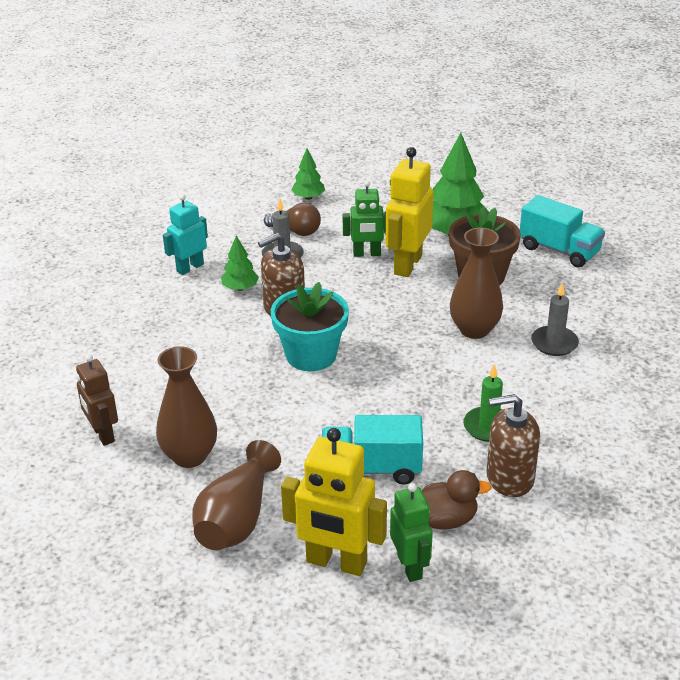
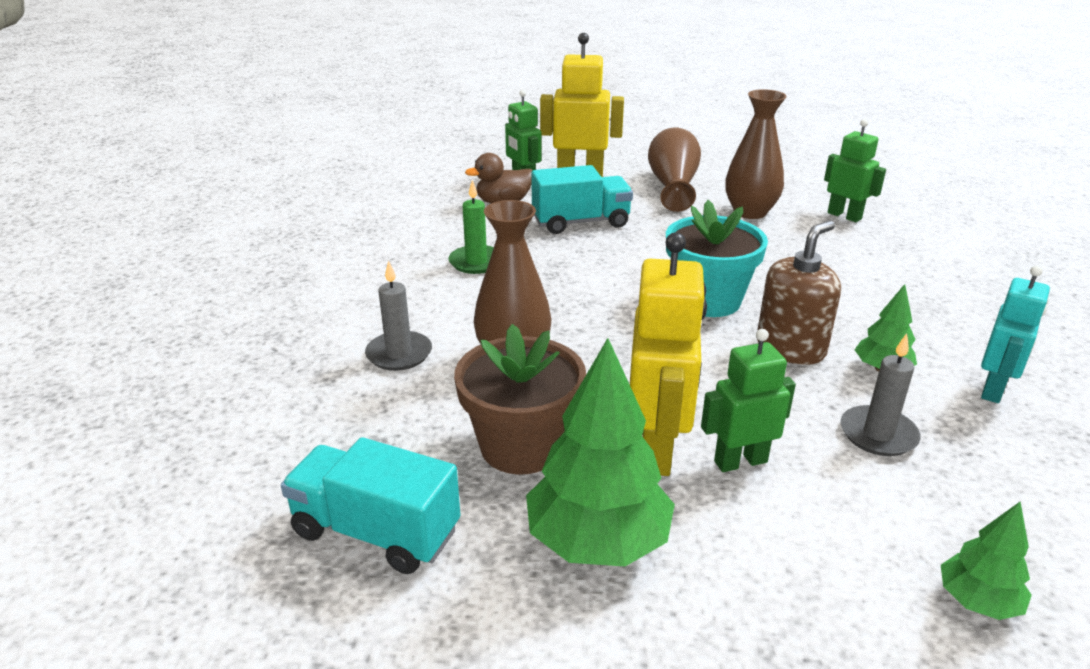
camera: 165 degrees right, 5 degrees down
(103, 434) = (844, 216): brown robot -> green robot
(296, 231) = (907, 493): brown light bulb -> none
(509, 478) = (450, 230): brown soap dispenser -> none

